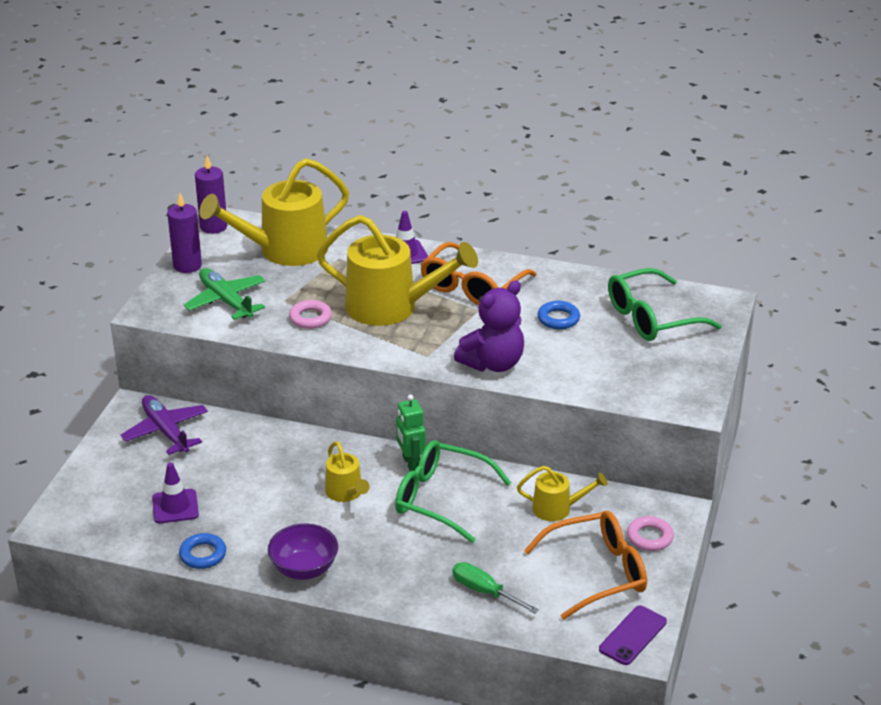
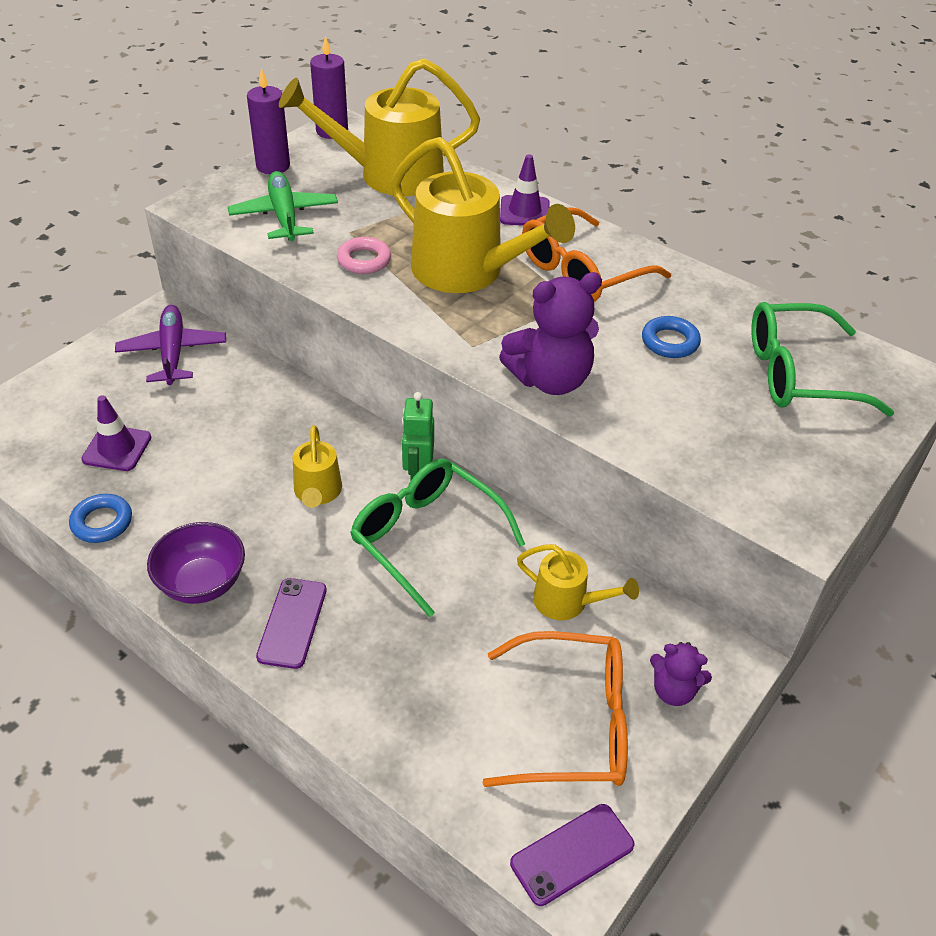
camera: 20 degrees right, 10 degrees up
(383, 573) = (292, 623): none -> purple phone
(484, 591) = (404, 698): green screwdriver -> none
(649, 537) = (673, 690): pink ring -> purple teddy bear

